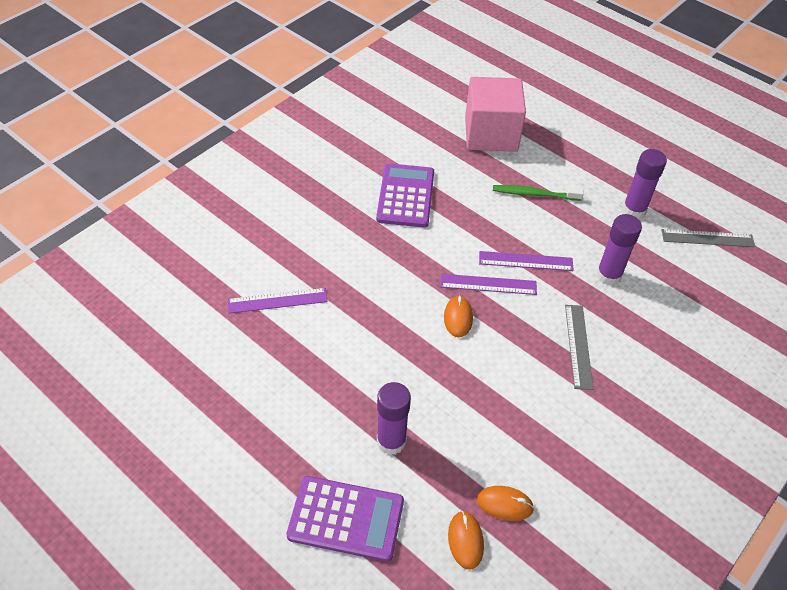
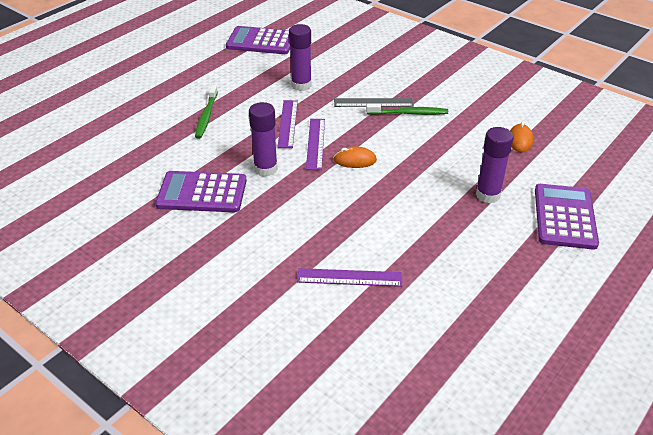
camera: 90 degrees left, 10 degrees down
(277, 301) = (349, 277): purple ruler -> purple ruler turned 75 degrees counterclockwise
(465, 540) = (555, 158): orange mouse -> none
(491, 134) = (118, 138): pink cube -> none
(558, 382) = (409, 113): none -> green toothbrush
(634, 210) = (229, 69): purple glue stick -> purple glue stick (265, 169)
(707, 238) = (261, 41): grey ruler -> purple calculator

